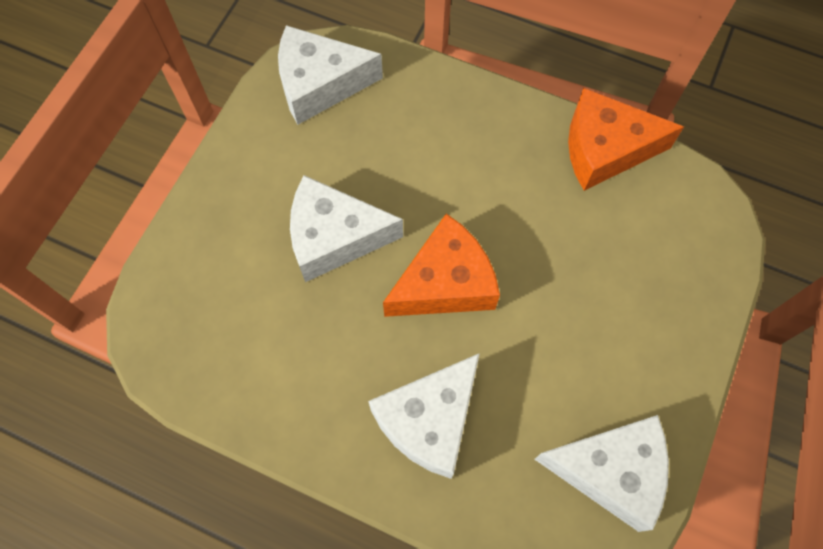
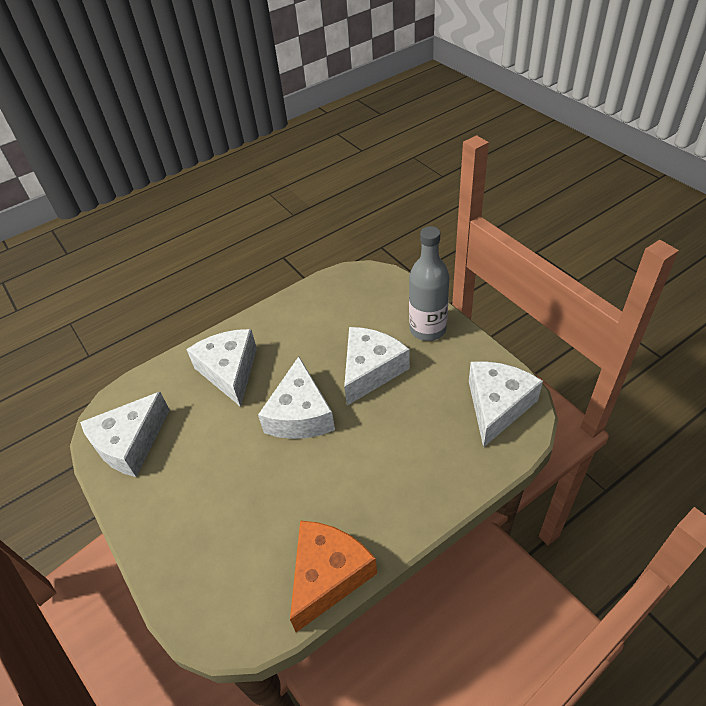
camera: 125 degrees right, 20 degrees down
(230, 203) = (427, 329): none -> grey bottle
(445, 283) = (300, 414): orange cheese -> white cheese

